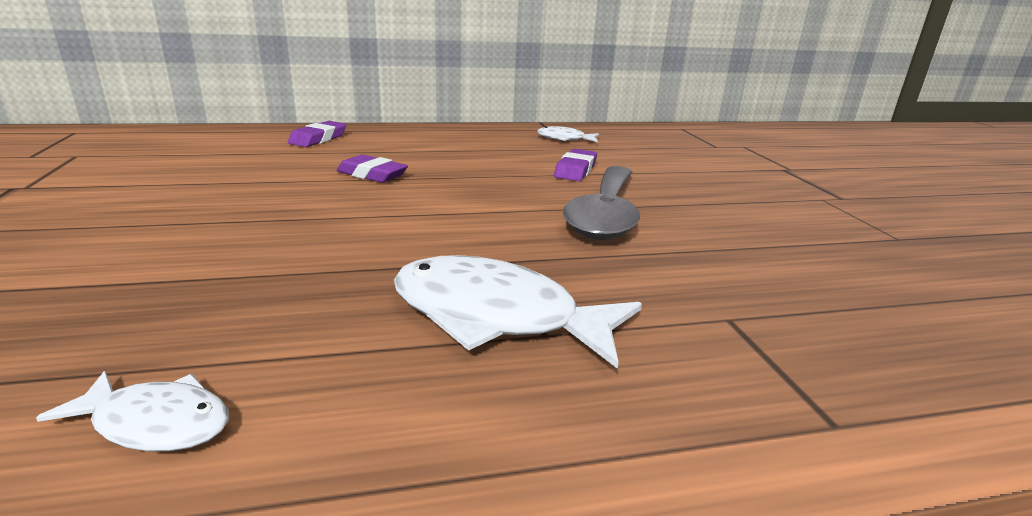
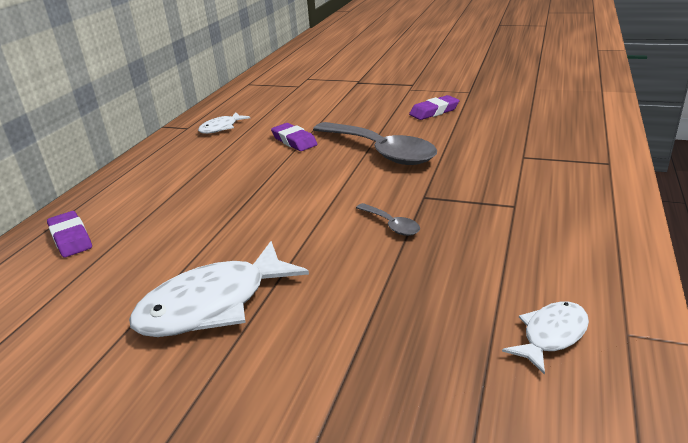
camera: 55 degrees left, 5 degrees up
(372, 175) = (216, 222): purple eraser -> purple eraser (434, 111)
(419, 253) = (391, 225): none -> grey spoon
(496, 316) = (490, 215): white fish -> white fish (213, 304)

